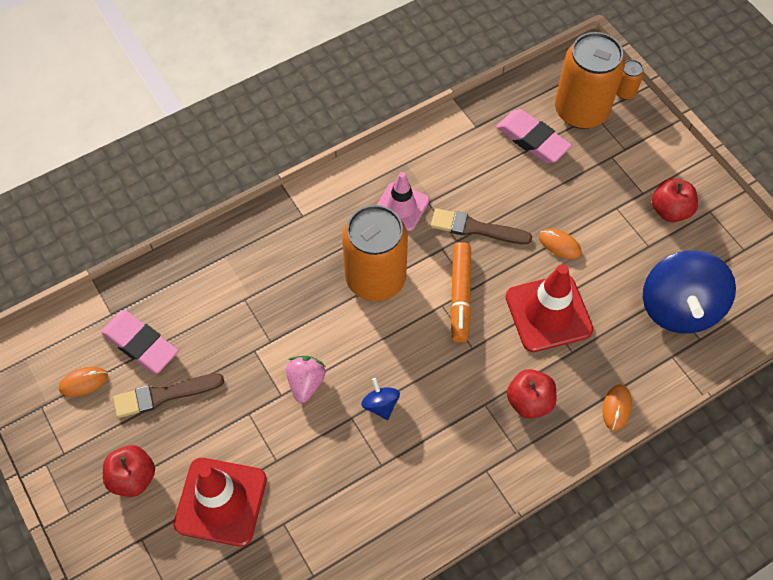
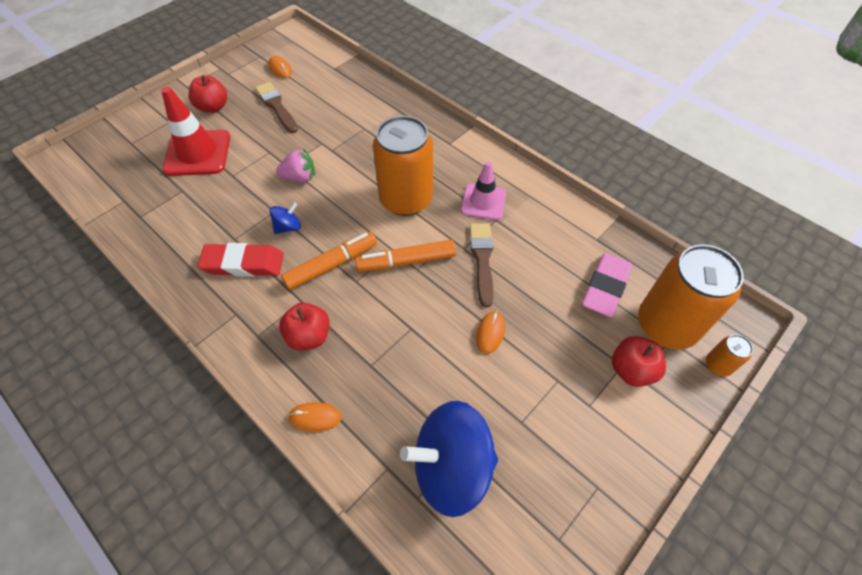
camera: 75 degrees right, 5 degrees down
(140, 344) = (314, 86): pink eraser -> none
(421, 457) = (243, 264): none -> red eraser
(446, 368) = (331, 265): none -> orange marker
(548, 313) = (408, 336): red traffic cone -> none
(670, 210) = (578, 439): red apple -> red apple (631, 370)

